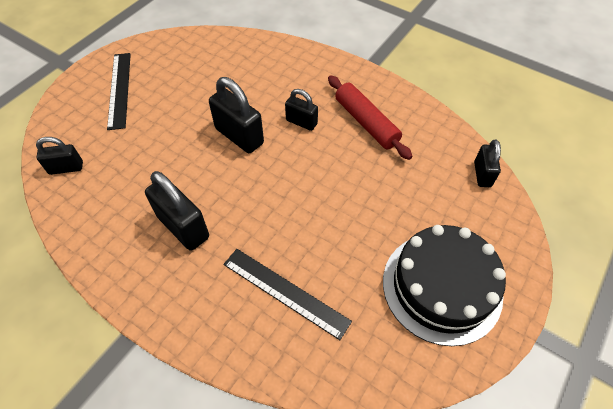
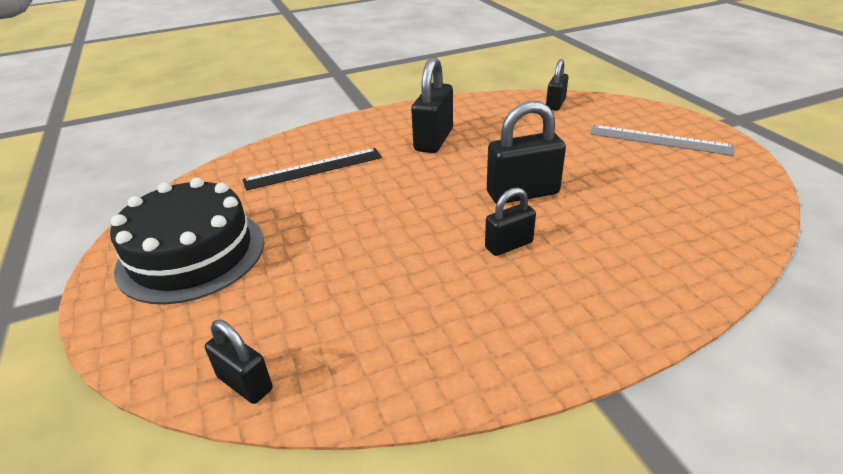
camera: 125 degrees right, 20 degrees down
(119, 89) = (659, 140): black ruler -> grey ruler
(183, 227) = (434, 140): black padlock -> black padlock turned 60 degrees counterclockwise
(366, 122) = (458, 305): red rolling pin -> none

